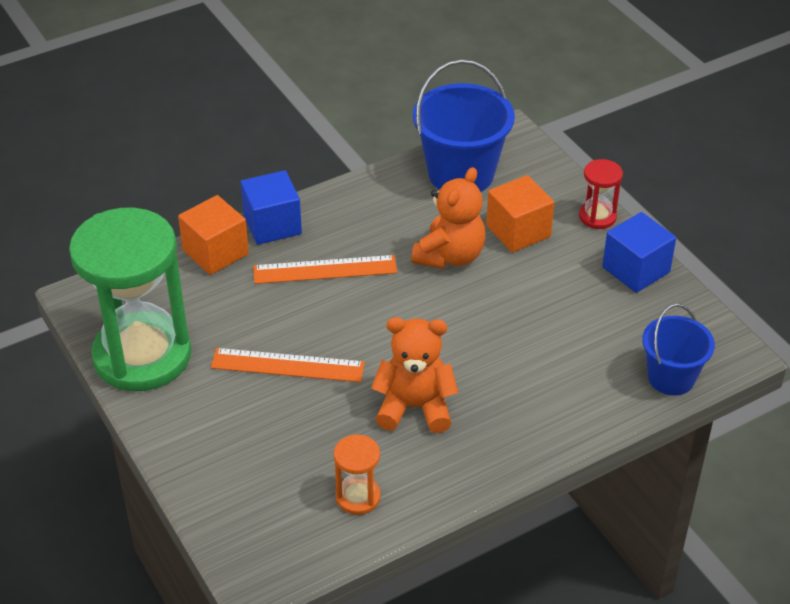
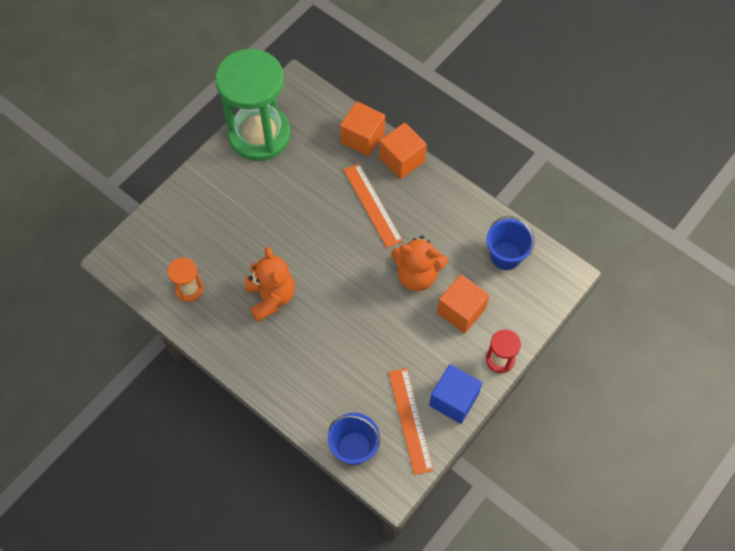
camera: 70 degrees right, 20 degrees up
(272, 225) = (402, 159): blue cube -> orange cube
(287, 365) = (280, 214): orange ruler -> orange ruler (410, 420)
(461, 174) = (506, 256): blue bucket -> blue bucket, size x0.62

